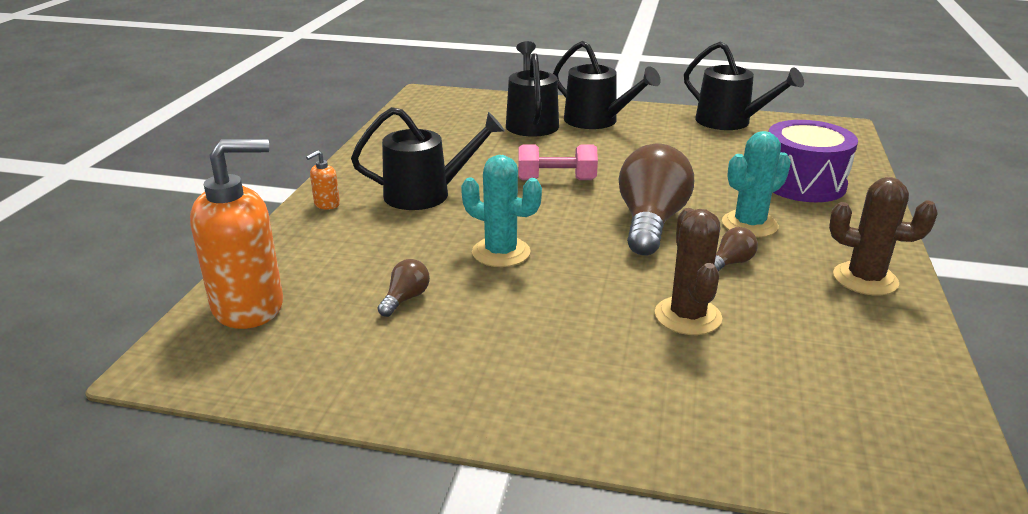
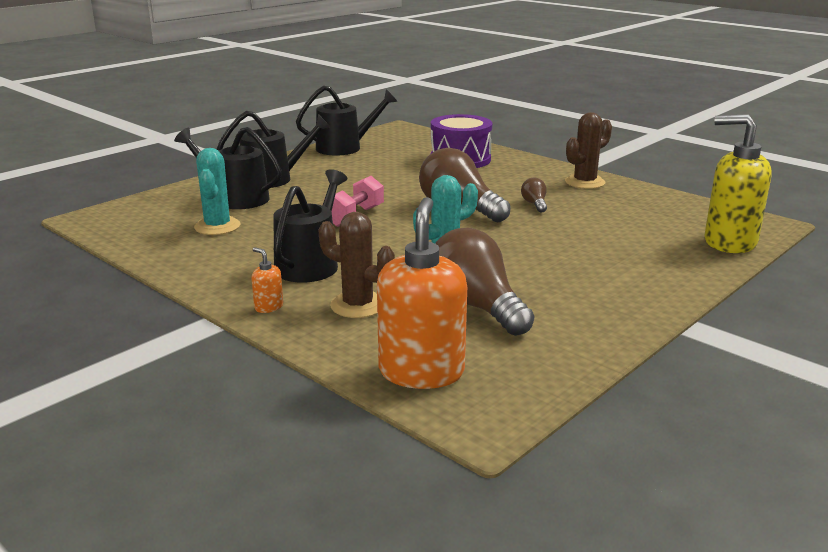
camera: 60 degrees left, 5 degrees down
(326, 204) = (268, 307): orange soap dispenser -> orange soap dispenser turned 150 degrees clockwise
(405, 299) = (476, 306): brown light bulb -> brown light bulb, size x2.27
(687, 316) = (583, 231): brown cactus -> brown cactus (358, 305)
(749, 224) = (494, 186): turquoise cactus -> turquoise cactus (217, 226)
(812, 455) = (729, 242): none -> yellow soap dispenser

